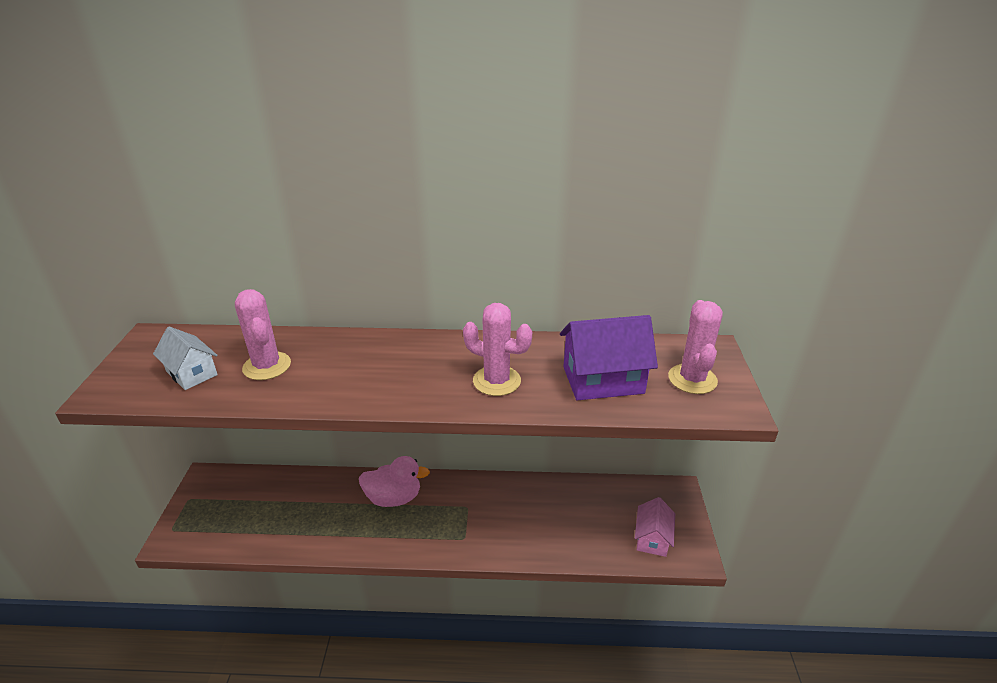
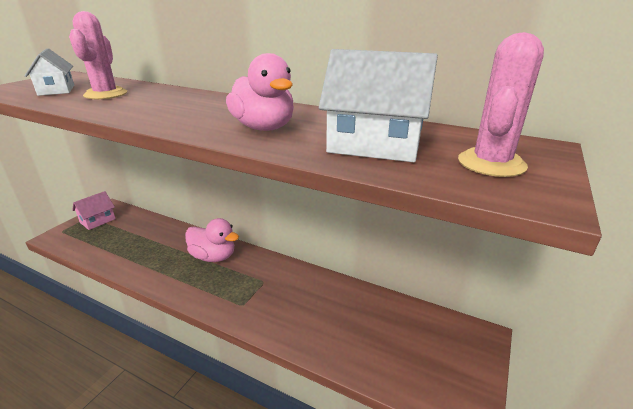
camera: 25 degrees right, 5 degrees down
(496, 381) = (264, 128): pink cactus -> pink duck
(603, 380) = (374, 145): purple house -> white house
(652, 538) = (426, 373): pink house -> pink house (98, 221)

